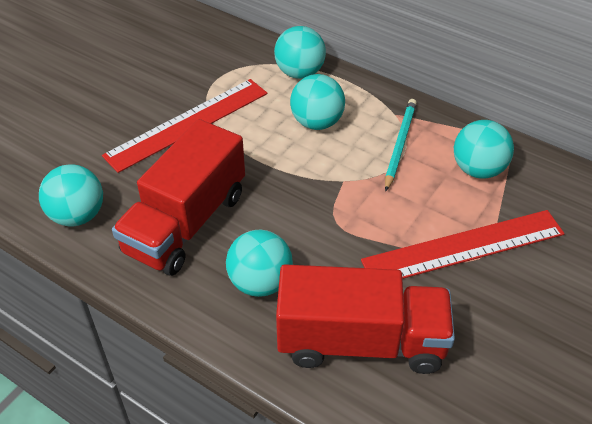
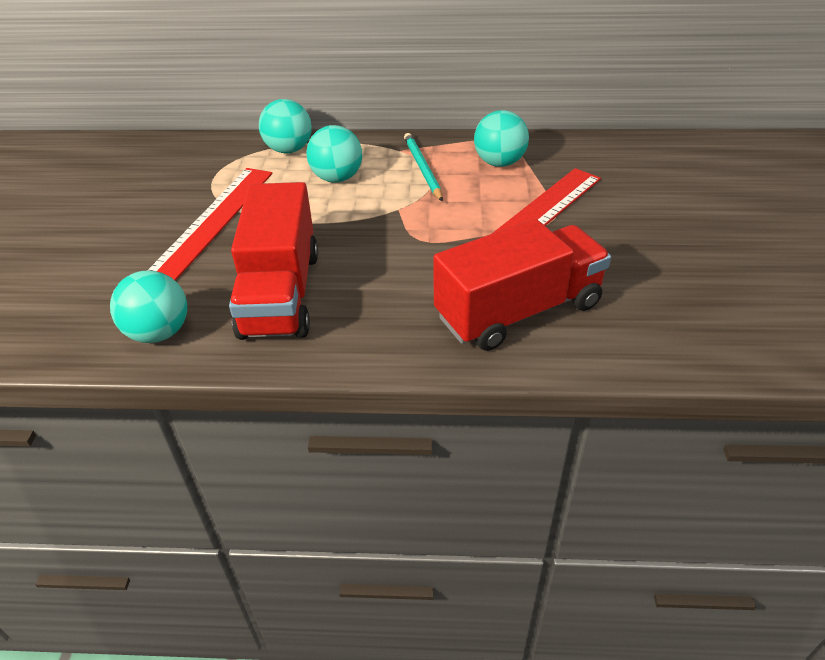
camera: 30 degrees left, 5 degrees down
(260, 282) = (393, 308): turquoise ball -> none

